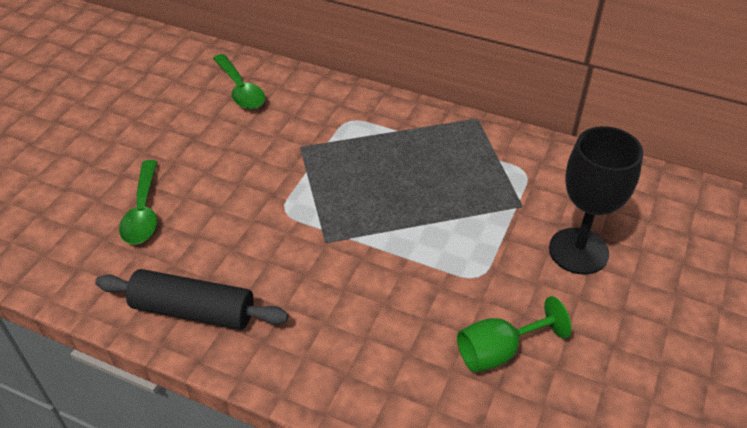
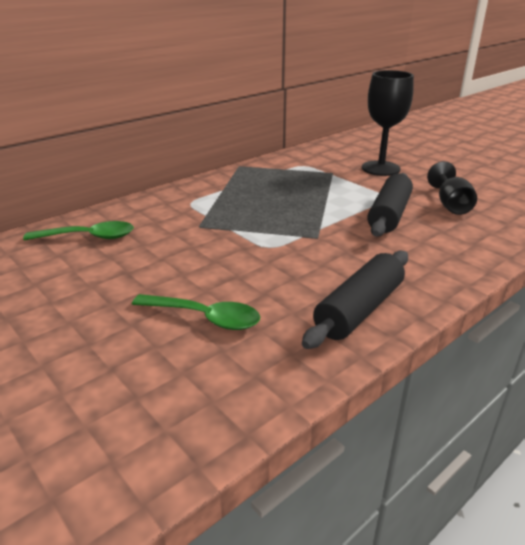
camera: 65 degrees left, 15 degrees down
(423, 291) = (389, 215): none -> black rolling pin
(499, 351) = (450, 205): green goblet -> black goblet

